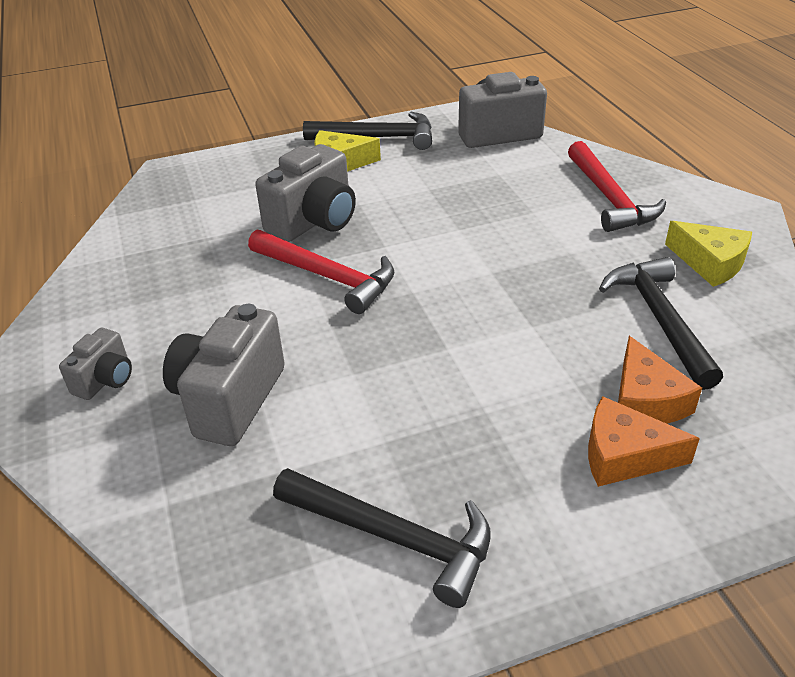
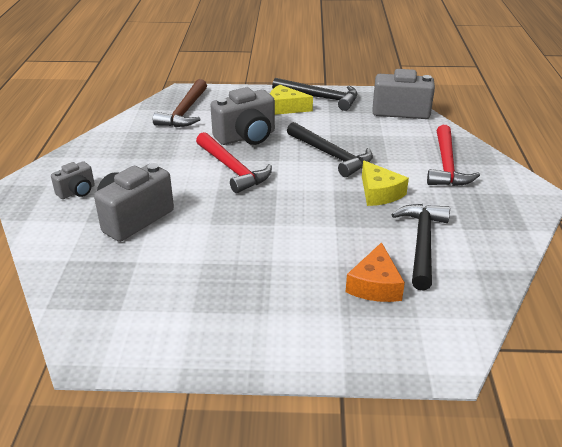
camera: 20 degrees right, 5 degrees down
(194, 203) = (185, 112): none -> brown hammer
(394, 537) = (172, 310): black hammer -> black hammer (331, 155)
(624, 455) = (337, 310): orange cheese -> none
(710, 263) = (485, 219): yellow cheese -> yellow cheese (379, 193)

